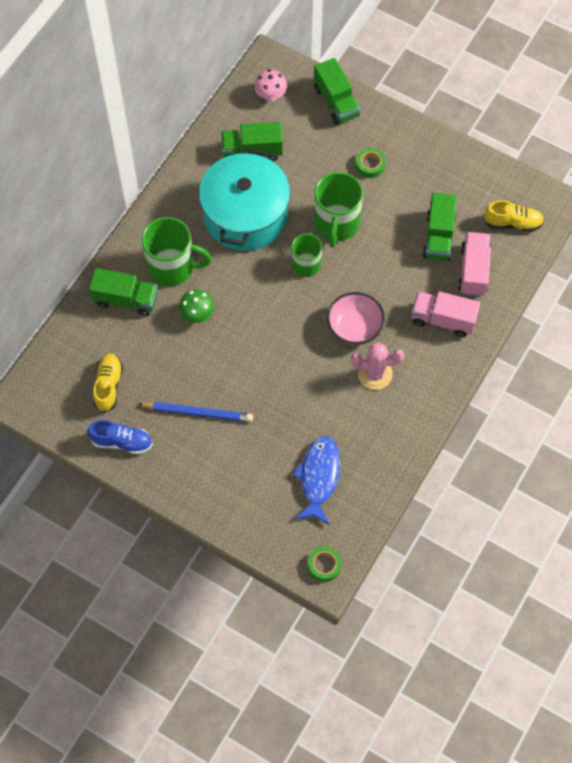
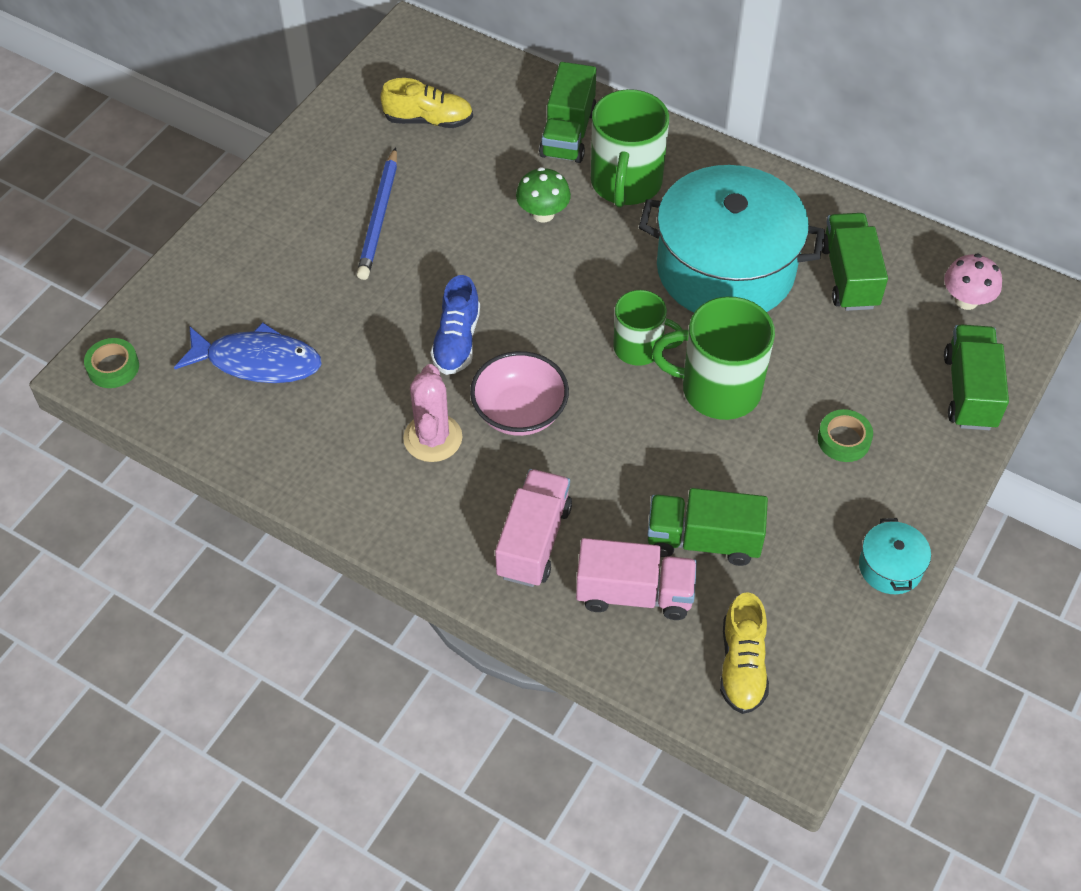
camera: 90 degrees right, 10 degrees down
(122, 442) = (340, 137): blue shoe -> blue shoe (457, 341)
(336, 102) = (969, 391): green truck -> green truck turned 120 degrees clockwise
(450, 152) = (890, 567): none -> turquoise pot

